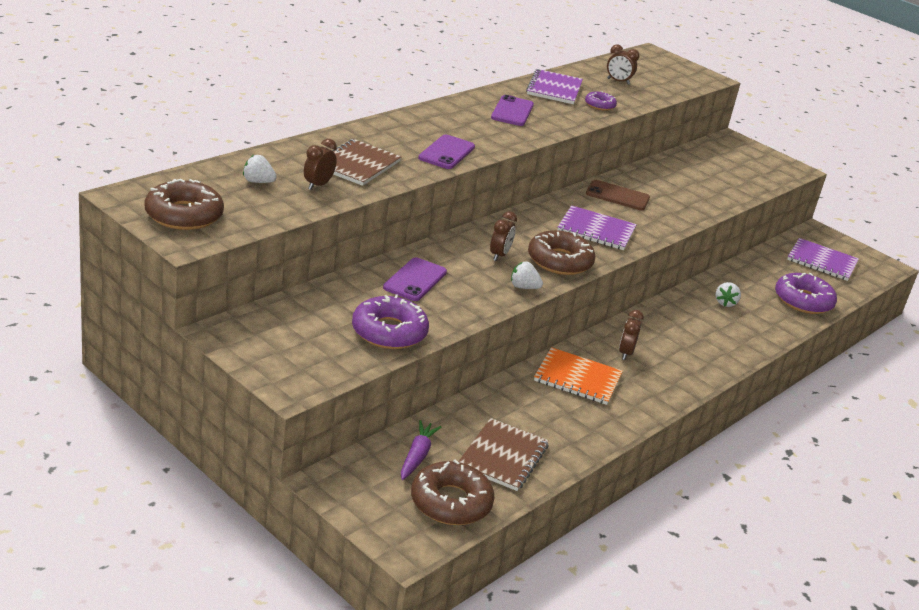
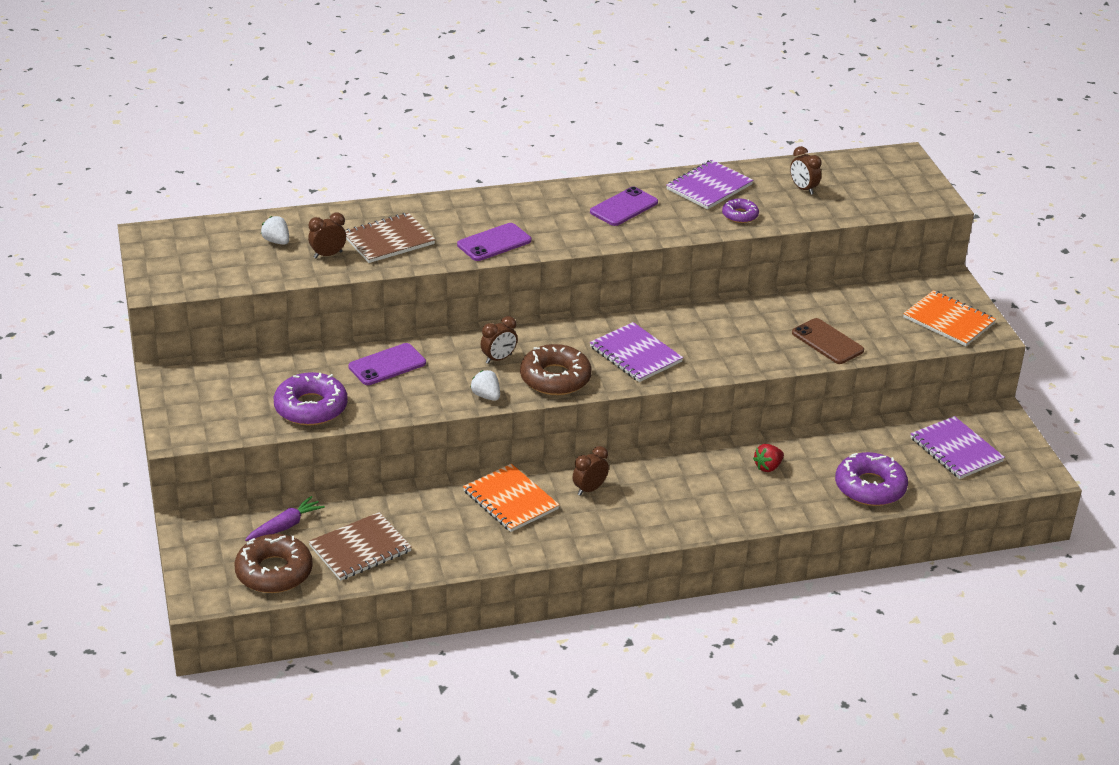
camera: 35 degrees right, 5 degrees up
(184, 215) = (180, 262): brown donut -> none
(617, 196) = (708, 322): brown phone -> brown phone (827, 342)
(725, 303) = (768, 467): white strawberry -> red strawberry
(764, 165) = (949, 320): none -> orange notebook

